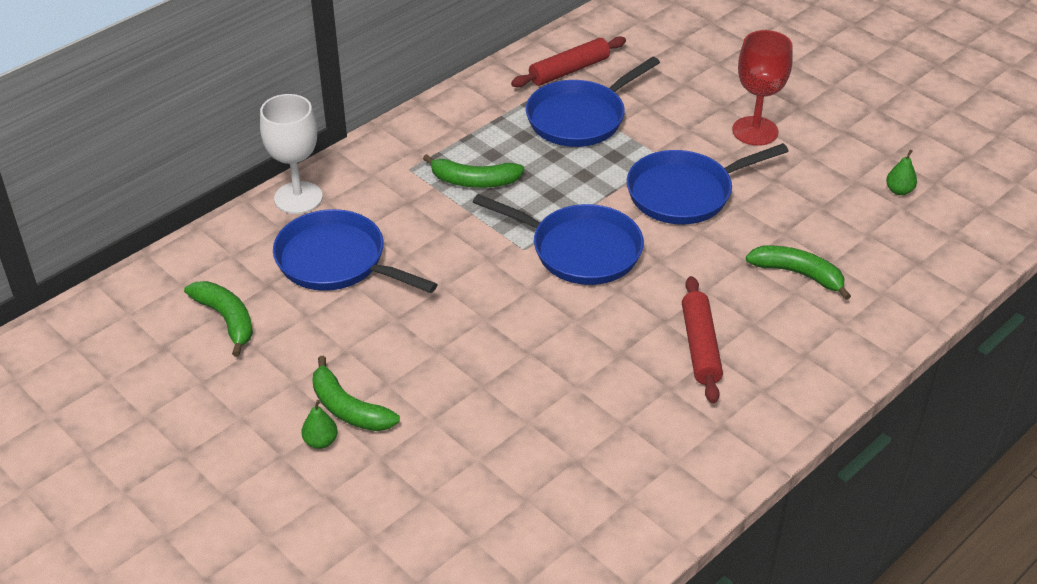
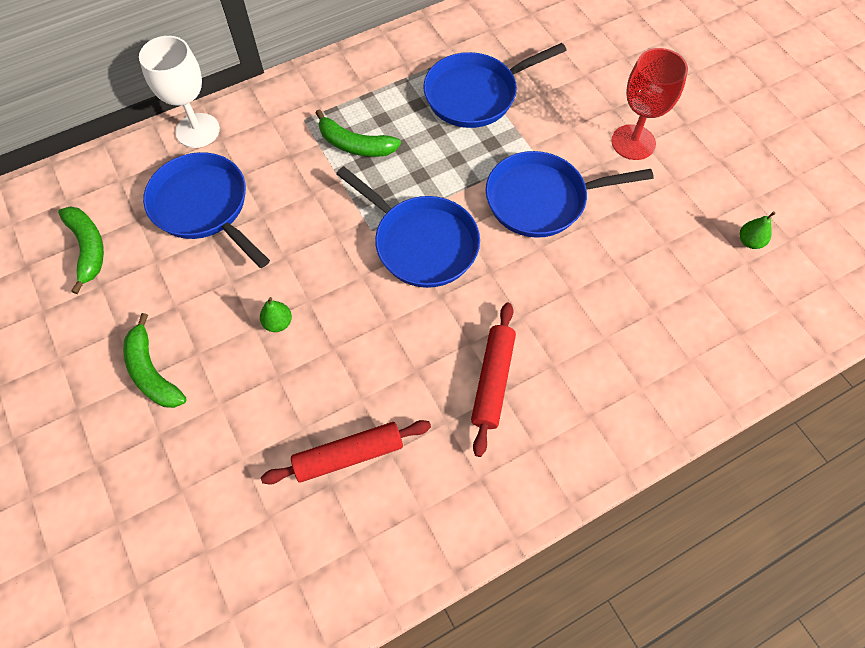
camera: 15 degrees right, 20 degrees up
(321, 441) = (115, 403): green pear -> green pear (278, 323)
(569, 70) = (485, 40): red rolling pin -> red rolling pin (348, 455)
(798, 274) = (616, 318): green banana -> none

